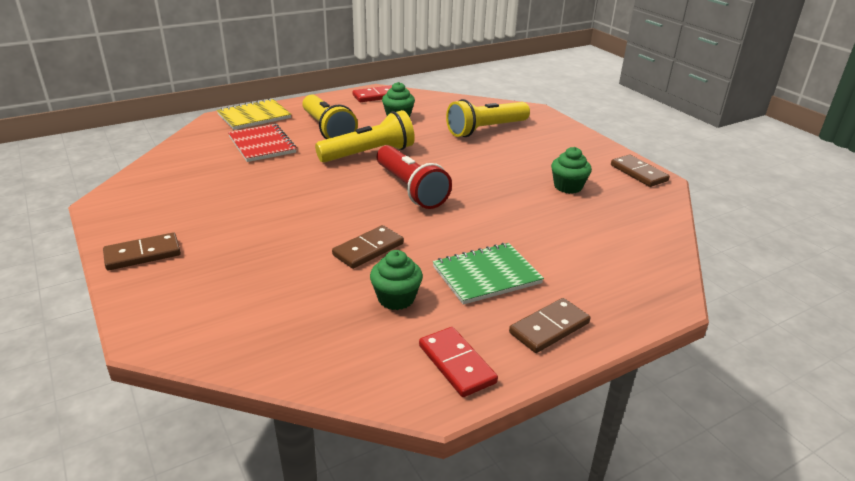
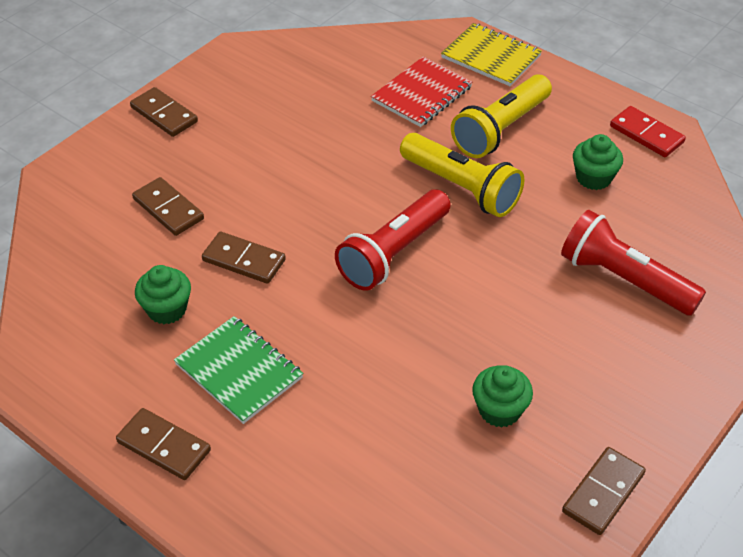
camera: 70 degrees right, 15 degrees up
(272, 275) = (168, 209): none -> brown domino
(457, 364) = (83, 384): red domino -> none
(486, 130) = (624, 280): yellow flashlight -> red flashlight

